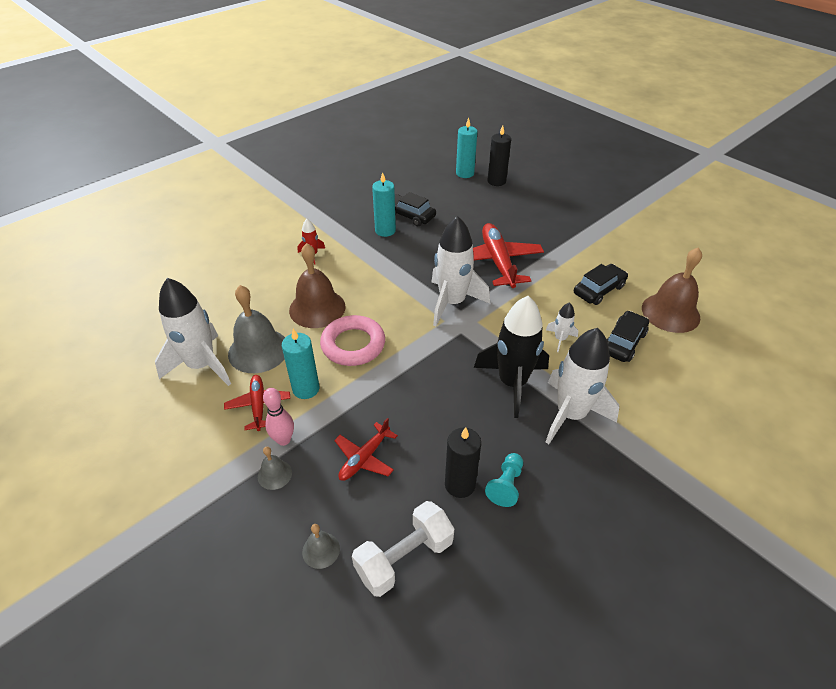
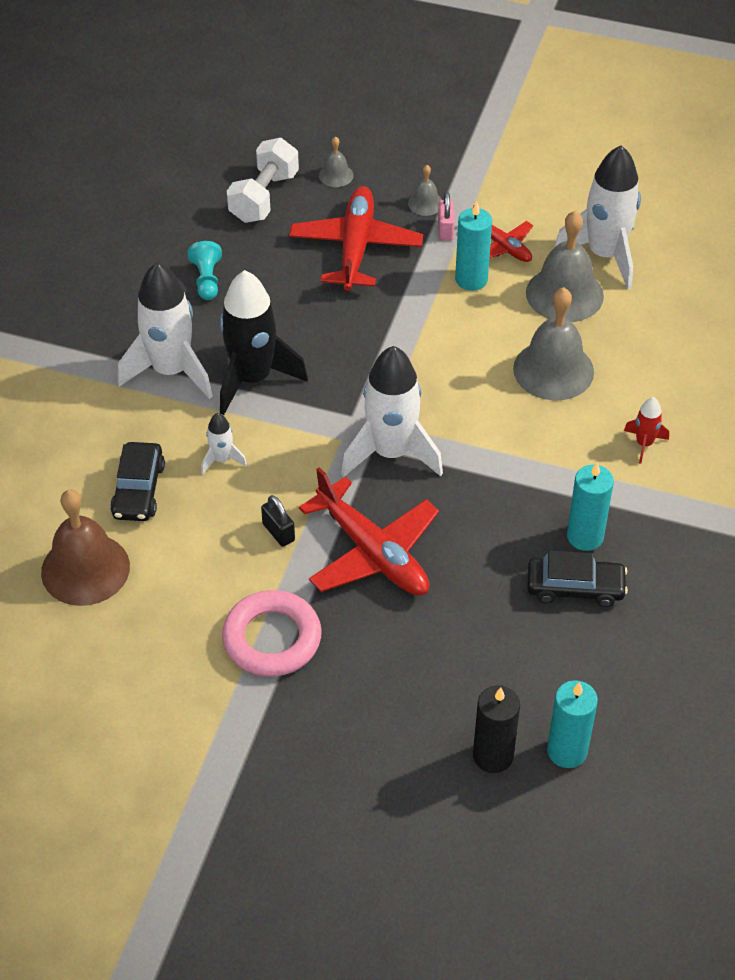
camera: 150 degrees right, 5 degrees up
(283, 440) = (445, 230): pink bowling pin -> pink padlock
(317, 308) = (553, 370): brown bell -> grey bell
(353, 344) = (466, 345): pink ring -> pink ring (272, 639)
(364, 458) = (355, 247): red plane -> red plane, size x1.76
(460, 484) = (250, 263): black candle -> none
(545, 289) = (278, 532): none -> black padlock
(599, 290) = (200, 565): black car -> none

